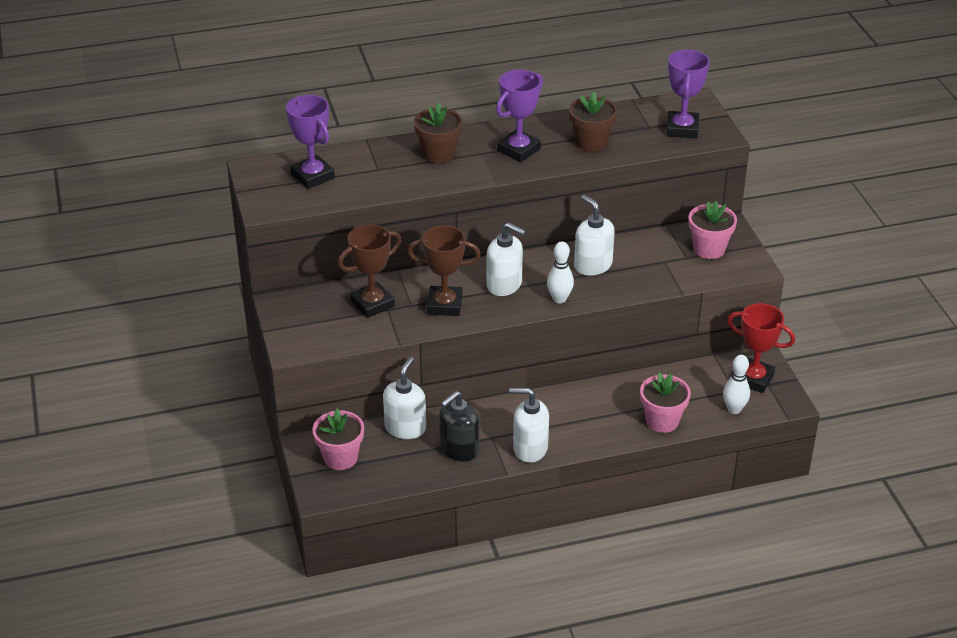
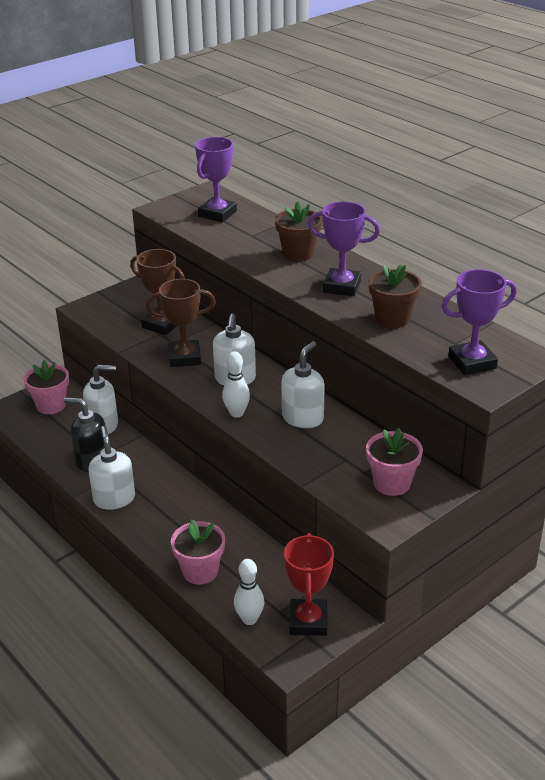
camera: 65 degrees right, 5 degrees down
(444, 305) = (184, 357): brown trophy -> brown trophy turned 75 degrees counterclockwise

